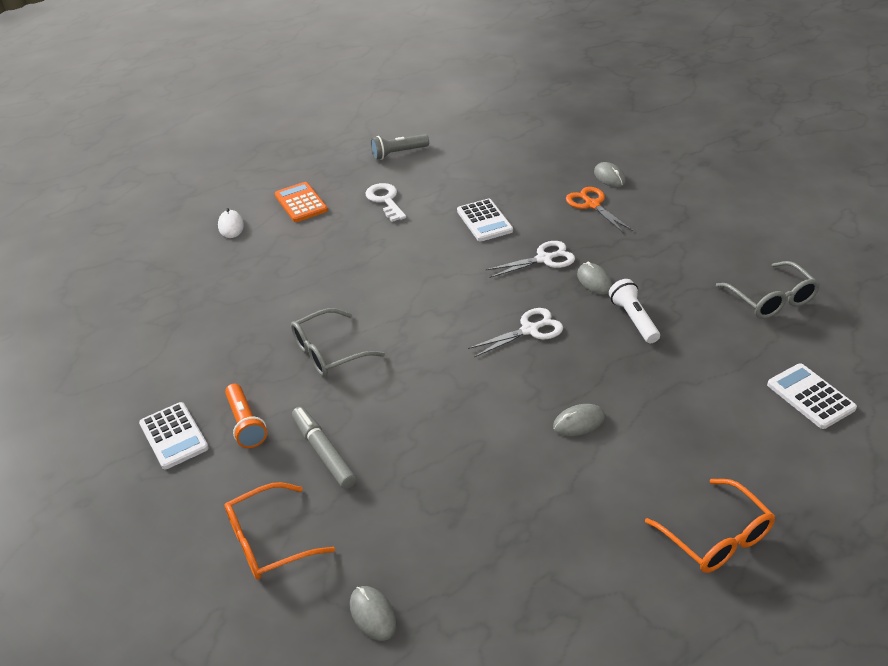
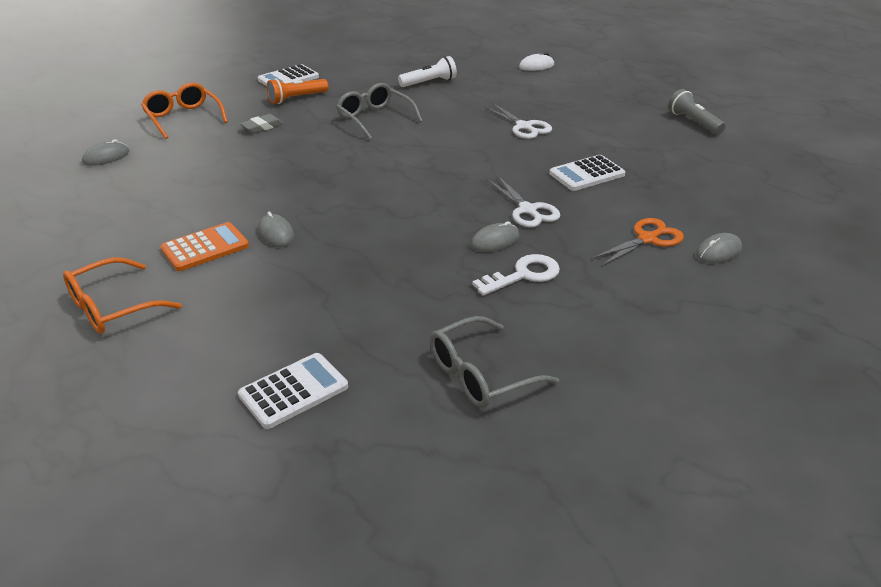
camera: 80 degrees right, 5 degrees down
(301, 203) = (582, 87): orange calculator -> orange calculator (205, 248)
(323, 452) = (262, 127): grey marker -> grey eraser
(385, 200) = (603, 123): white key -> white key (523, 275)
(530, 330) = (408, 205): white scissors -> white scissors (524, 127)
(634, 319) = (429, 266): white flashlight -> white flashlight (429, 82)

